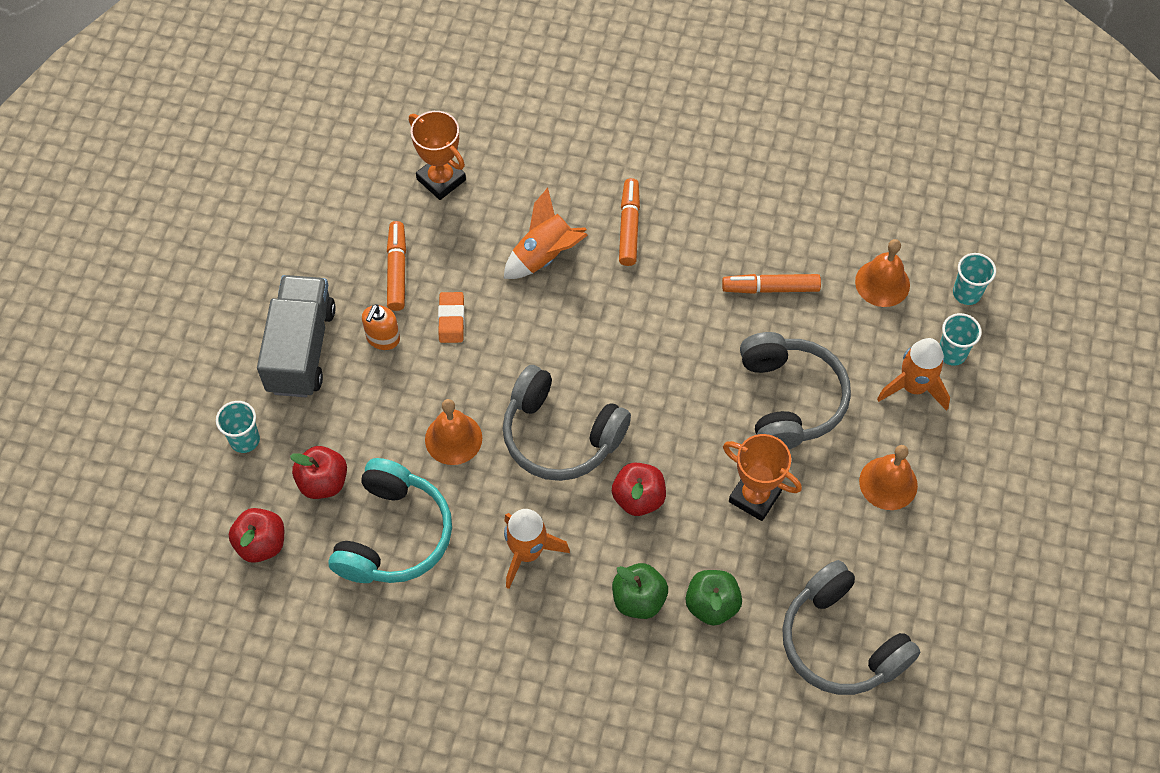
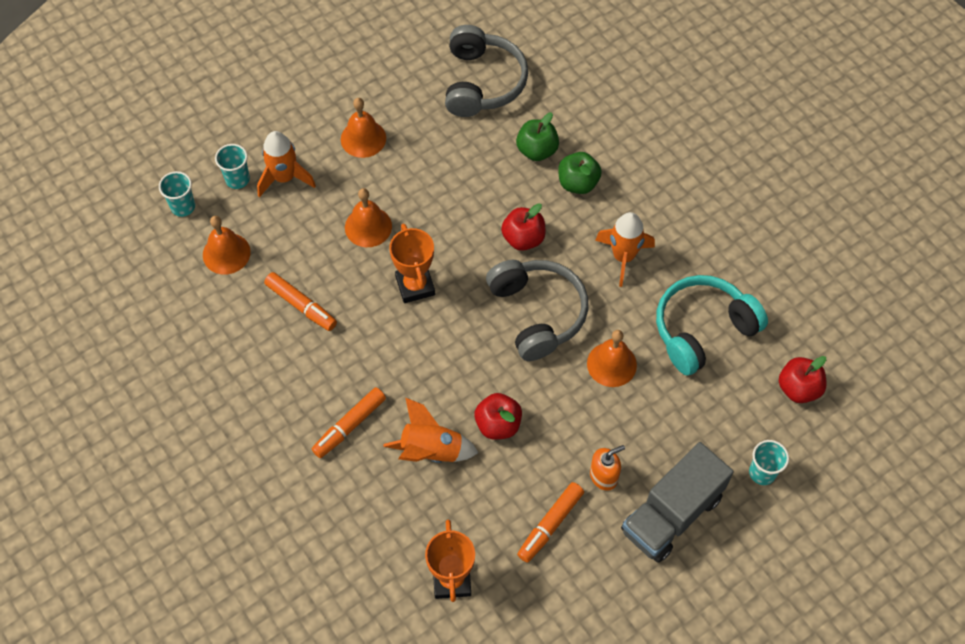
camera: 140 degrees left, 0 degrees up
(323, 482) = (726, 400): red apple -> red apple (498, 424)
(451, 319) = (542, 452): orange eraser -> none
(755, 496) = (450, 188): orange trophy -> orange trophy (415, 286)
(789, 400) = (368, 226): grey headphones -> orange bell

